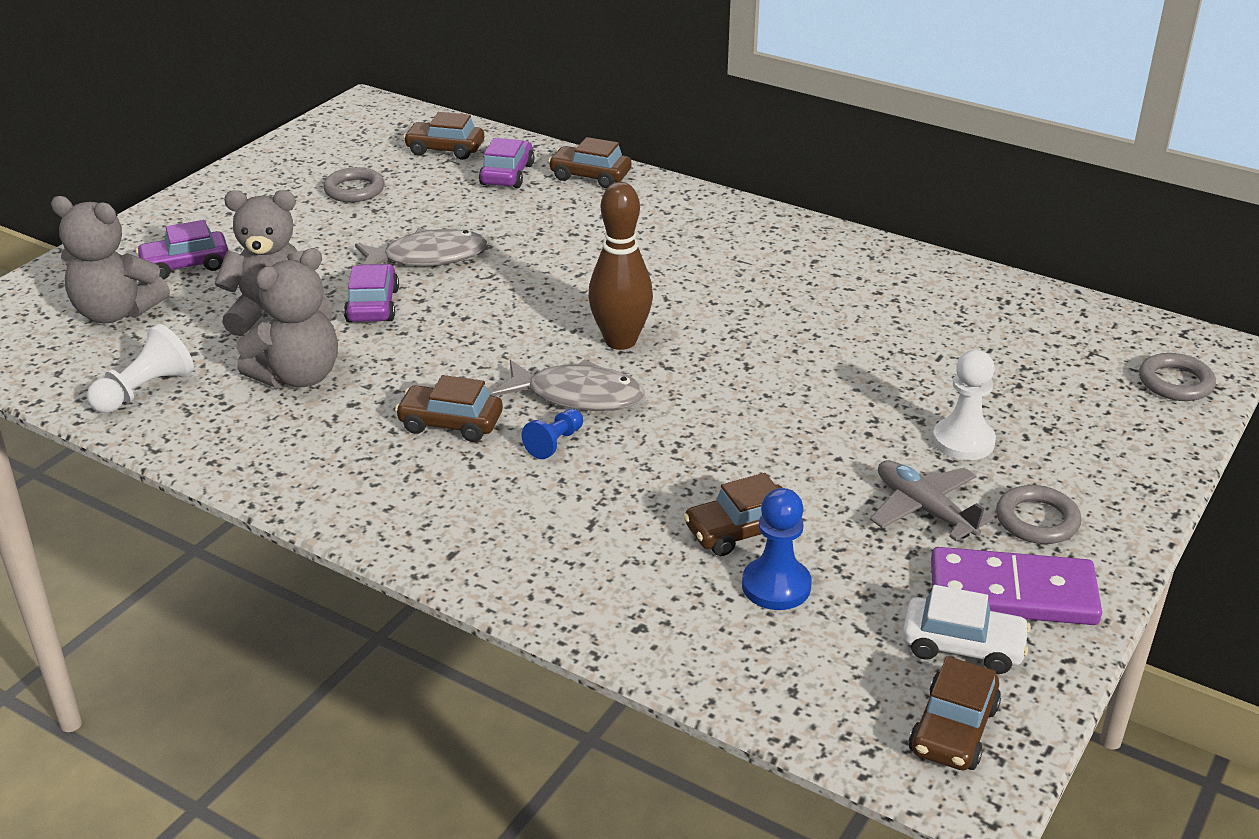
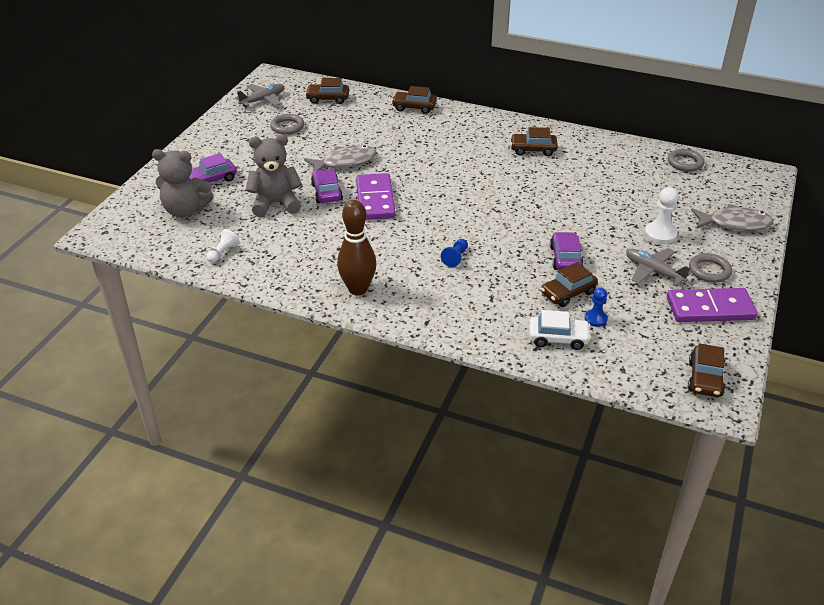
camera: 10 degrees left, 5 degrees up
(145, 390) = (223, 253): white pawn -> white pawn, size x0.64
(298, 376) = (304, 236): grey teddy bear -> none
(333, 143) = (263, 100): none -> grey plane
(450, 423) = (397, 253): brown car -> brown car (533, 149)
(452, 326) = (375, 199): none -> purple domino
(507, 174) = (368, 110): purple car -> purple car (565, 258)
(577, 396) = (457, 231): grey fish -> grey fish (734, 223)
(620, 341) = (467, 199): brown bowling pin -> brown bowling pin (358, 289)
(776, 586) = (595, 319): blue pawn -> blue pawn, size x0.64
(962, 646) = (695, 337): white car -> white car (558, 338)
(1175, 382) = (752, 192): grey ring -> grey ring (685, 163)

